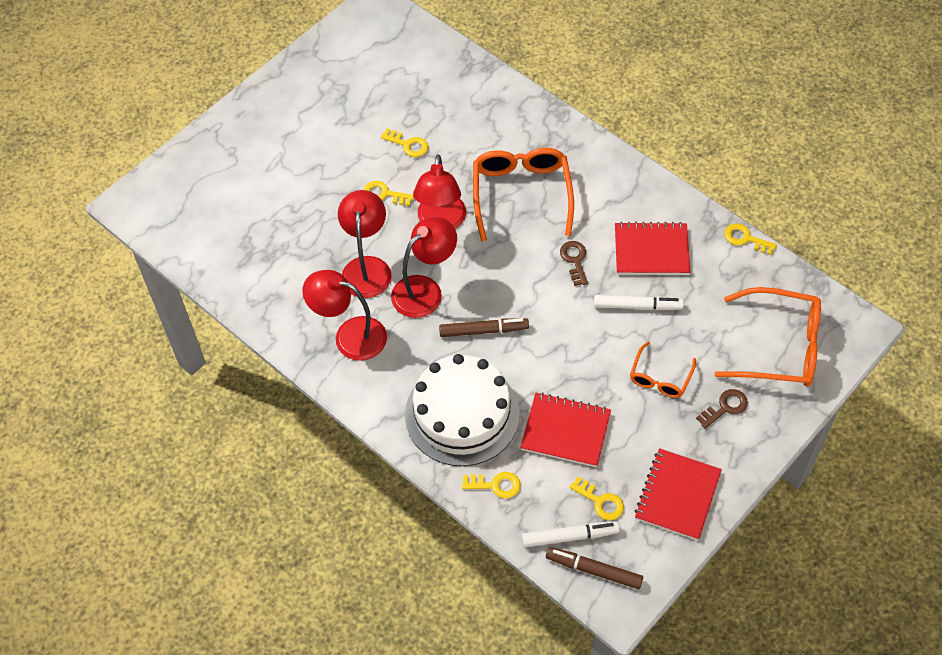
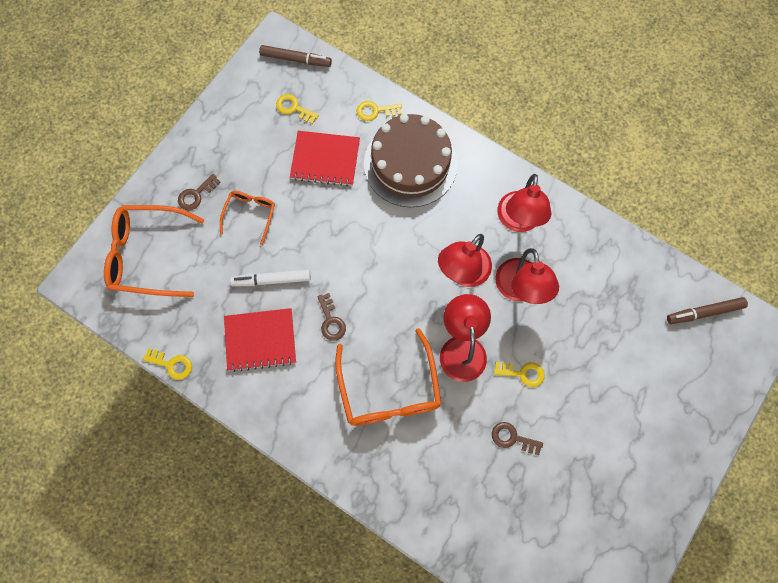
camera: 170 degrees right, 15 degrees up
(350, 335) = (518, 221): red lamp -> red lamp turned 90 degrees clockwise
(408, 145) = (512, 438): yellow key -> brown key
(462, 414) = (410, 164): white cake -> brown cake
(483, 330) = (404, 239): brown marker -> brown marker (705, 312)
(569, 536) = (315, 80): white marker -> none
(677, 495) = (235, 120): red notebook -> none

